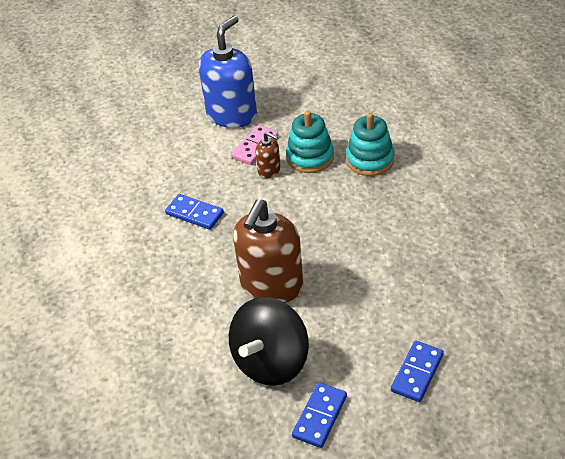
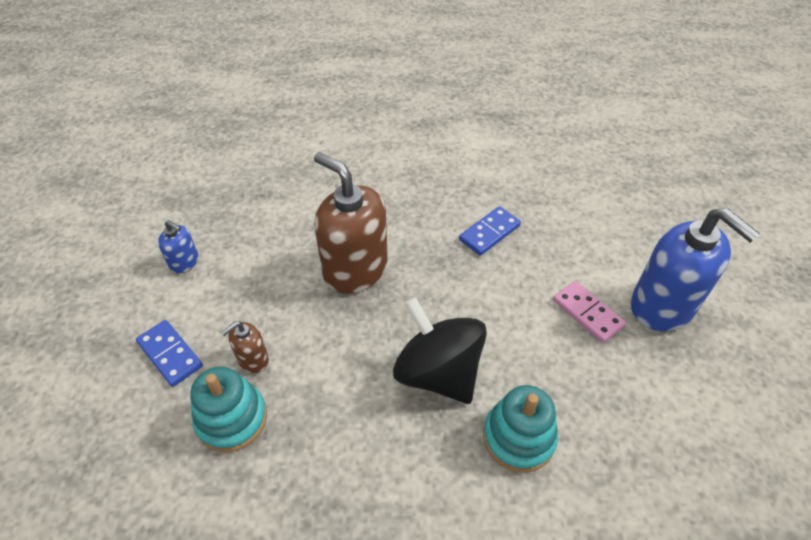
camera: 105 degrees right, 5 degrees up
(269, 170) = (537, 316): brown soap dispenser -> brown soap dispenser (253, 359)
(271, 361) = (265, 244): black spinning top -> black spinning top (438, 372)
(310, 157) = (548, 367): turquoise stacking toy -> turquoise stacking toy (232, 419)
(320, 416) = (184, 262): blue domino -> blue soap dispenser

